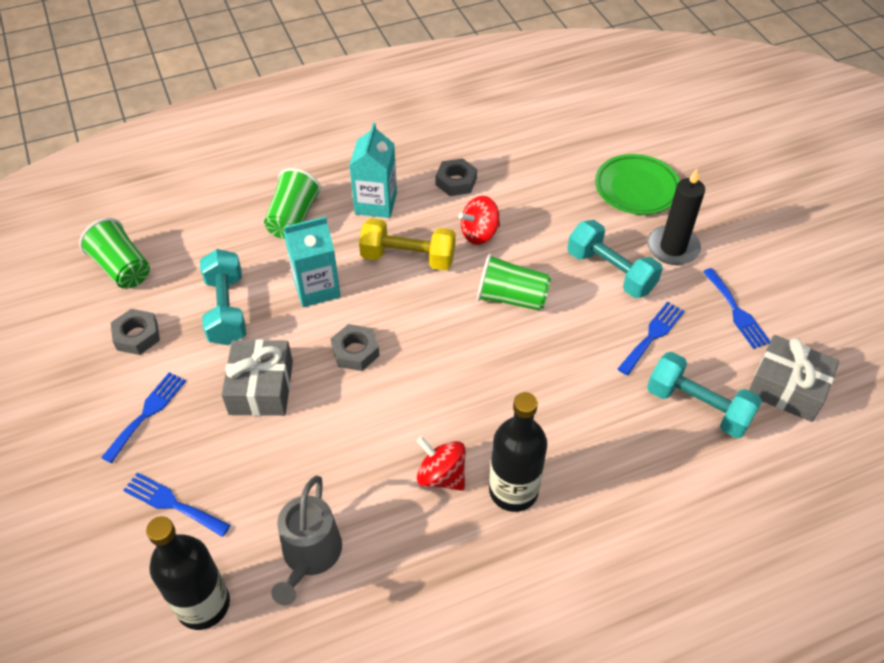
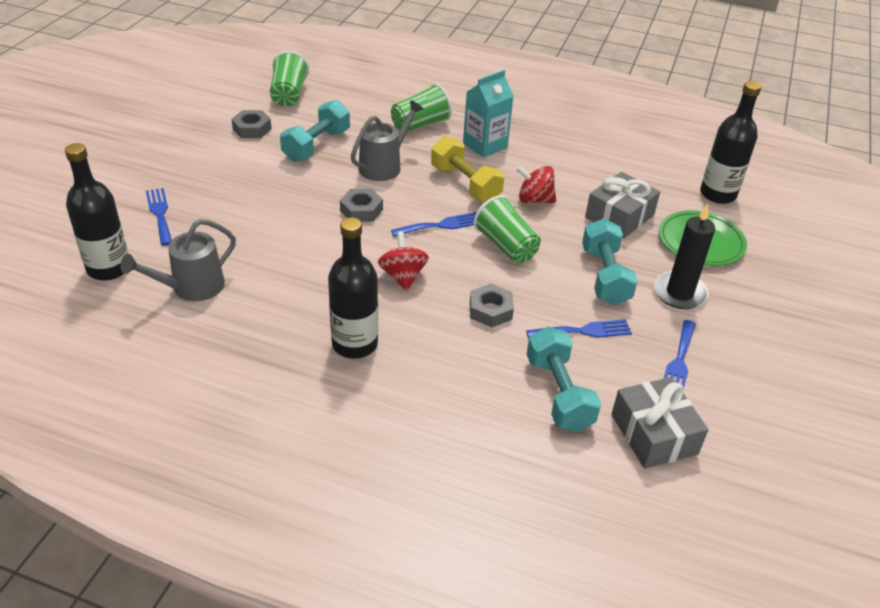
camera: 40 degrees right, 10 degrees down
(147, 413) = (206, 166): blue fork -> blue fork (441, 225)
(261, 387) = (282, 193): grey gift -> grey gift (619, 216)
(316, 288) = (384, 166): turquoise carton -> grey watering can
(441, 476) = (321, 304): red spinning top -> red spinning top (403, 276)
(456, 182) = (559, 164): grey nut -> grey nut (490, 310)
(599, 131) = (718, 194): none -> black bottle

